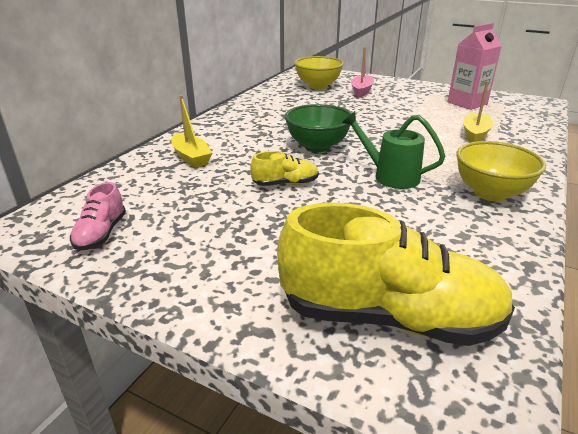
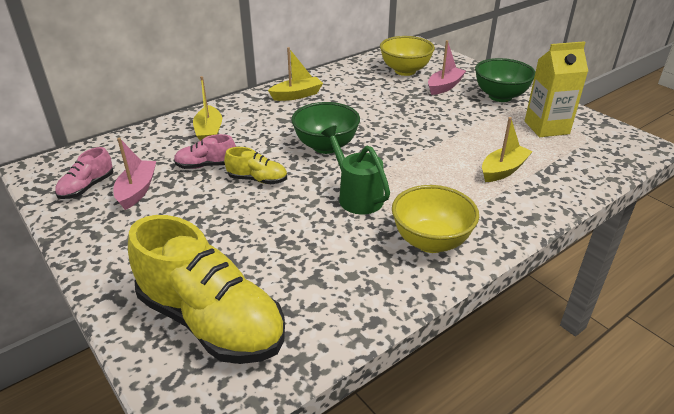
camera: 25 degrees right, 5 degrees up
(167, 222) = (137, 190): none -> pink boat
(219, 184) = (206, 165): none -> pink shoe
(245, 116) = (297, 95): none -> yellow boat
(410, 90) = (500, 96): none -> green bowl
(467, 103) = (546, 127): pink carton -> yellow carton

